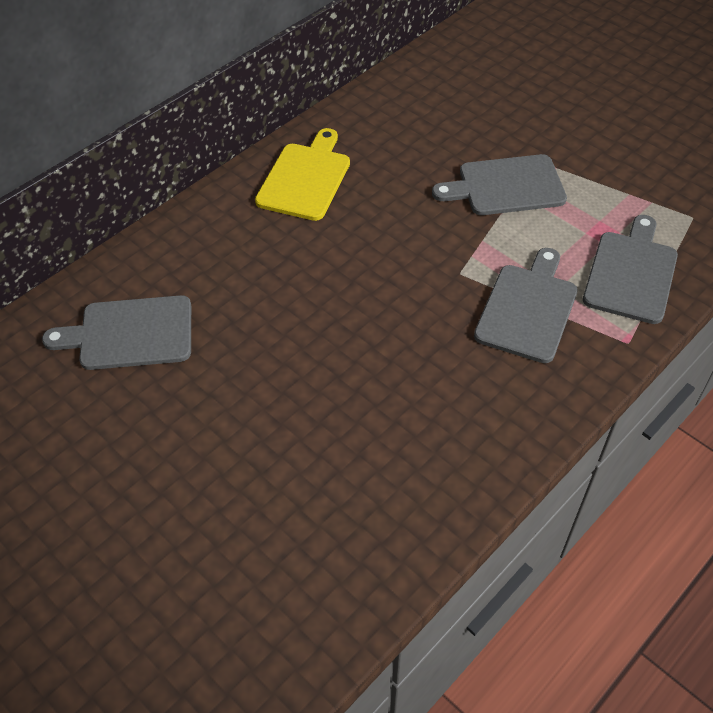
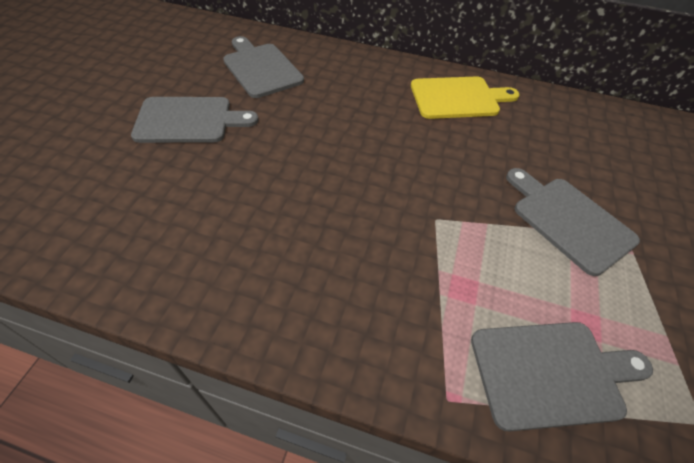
camera: 60 degrees right, 0 degrees up
(528, 309) = (430, 285): grey cutting board -> grey cutting board (189, 120)

